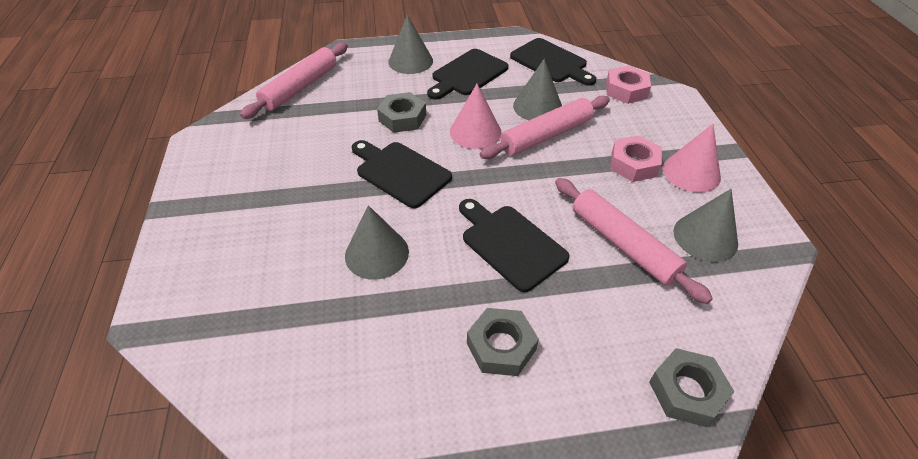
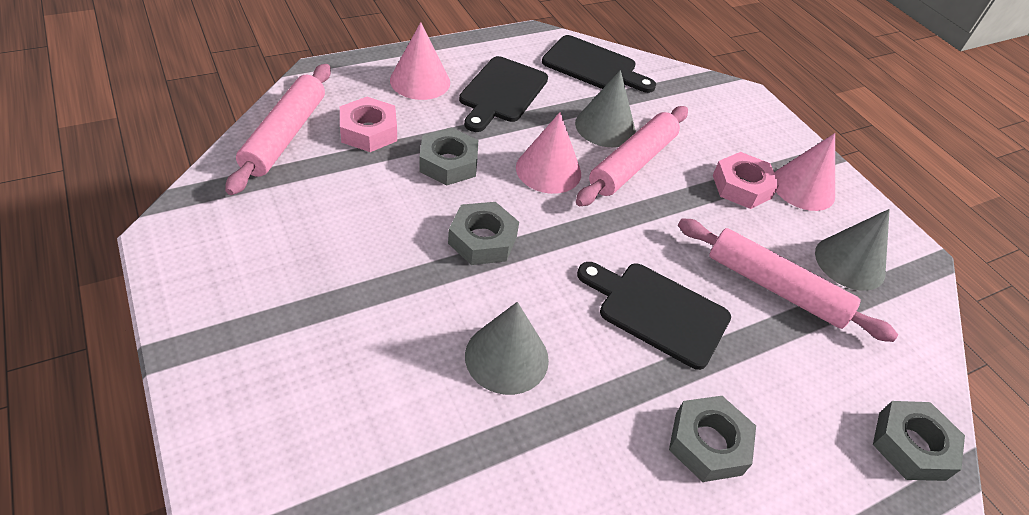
camera: 25 degrees left, 0 degrees up
(400, 172) = (482, 240): black cutting board -> grey nut
(410, 61) = (420, 81): grey cone -> pink cone
(626, 90) = (692, 94): pink nut -> pink nut (369, 131)

